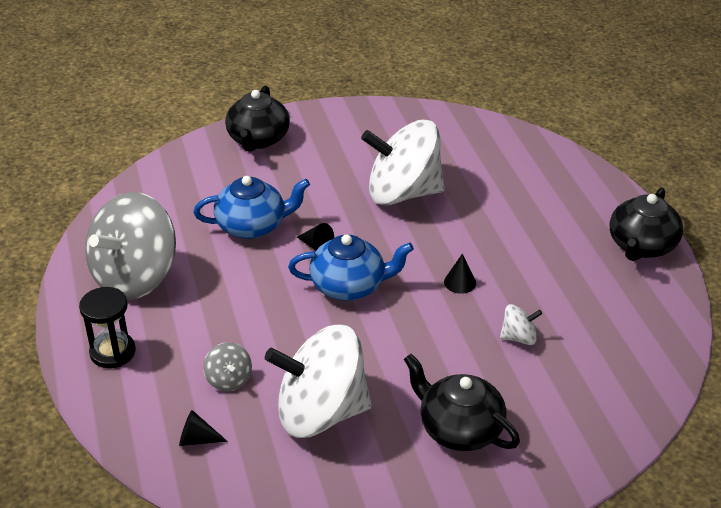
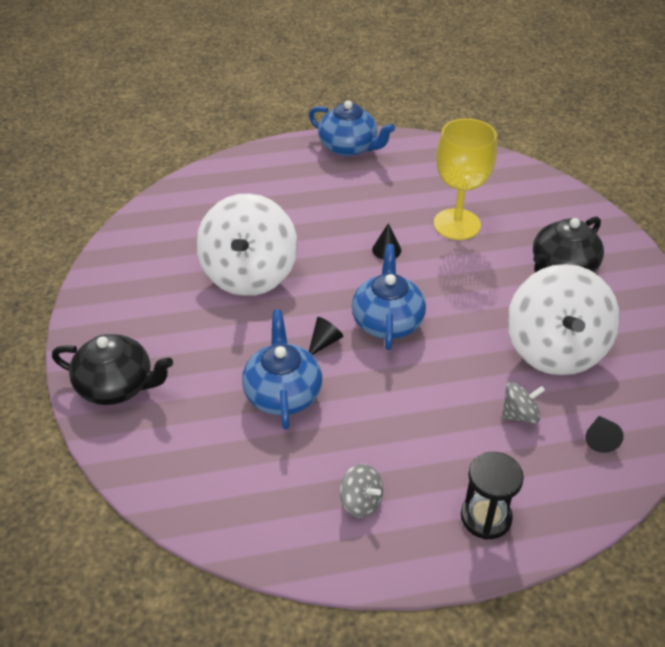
camera: 85 degrees left, 5 degrees up
(135, 277) = (361, 502): grey spinning top -> grey spinning top, size x0.42
(519, 337) = (457, 224): white spinning top -> yellow goblet
(641, 246) = (349, 147): black teapot -> blue teapot

